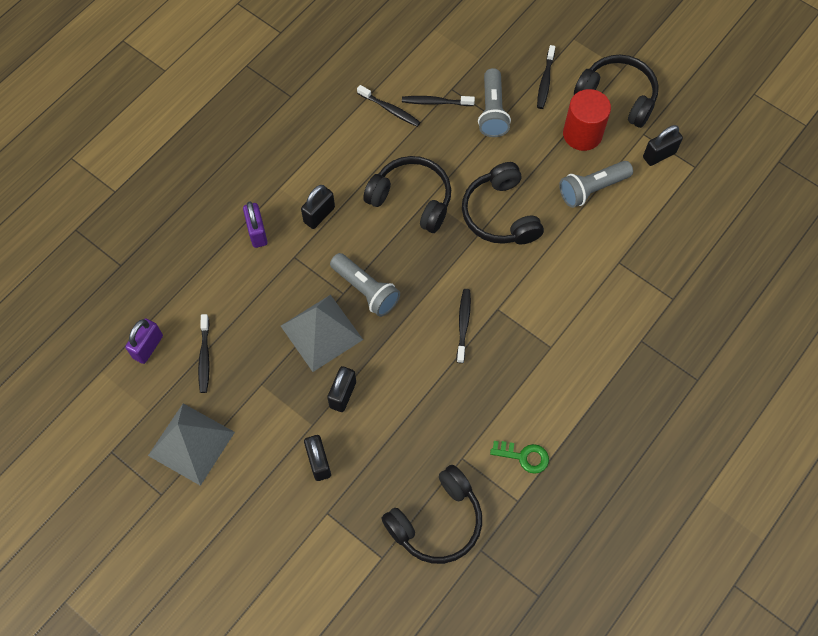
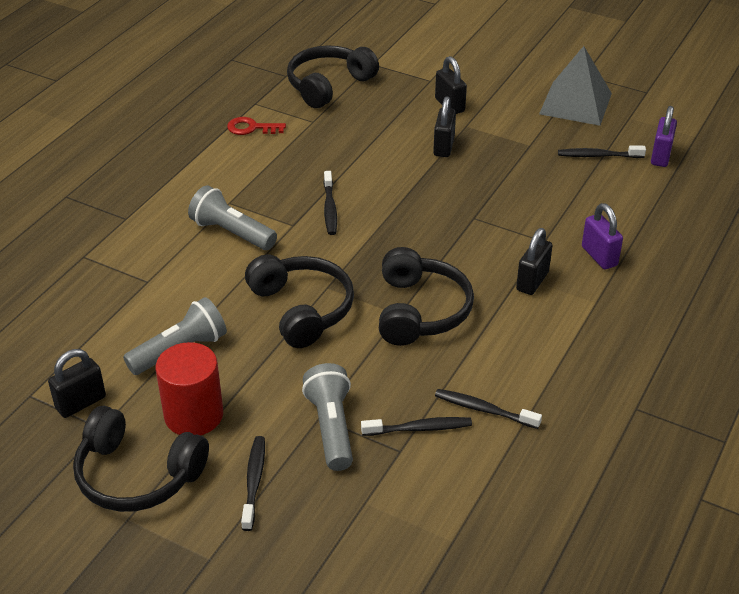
camera: 170 degrees right, 25 degrees down
(204, 357) = (598, 156): black toothbrush -> black toothbrush turned 75 degrees counterclockwise
(321, 332) = (484, 185): grey pyramid -> none
(365, 290) = (449, 223): grey flashlight -> grey flashlight (232, 233)
(412, 199) = (420, 311): black headphones -> black headphones turned 105 degrees counterclockwise
(524, 456) = (251, 128): green key -> red key

